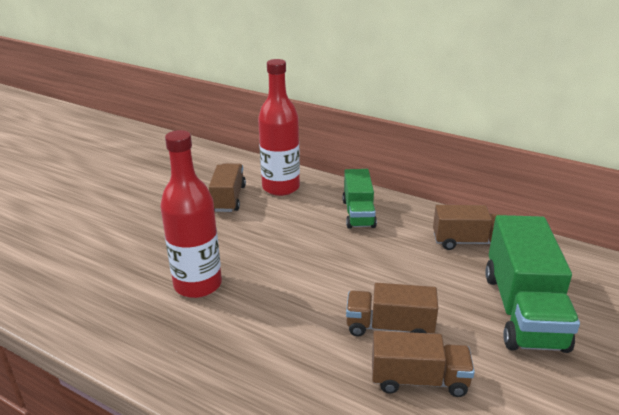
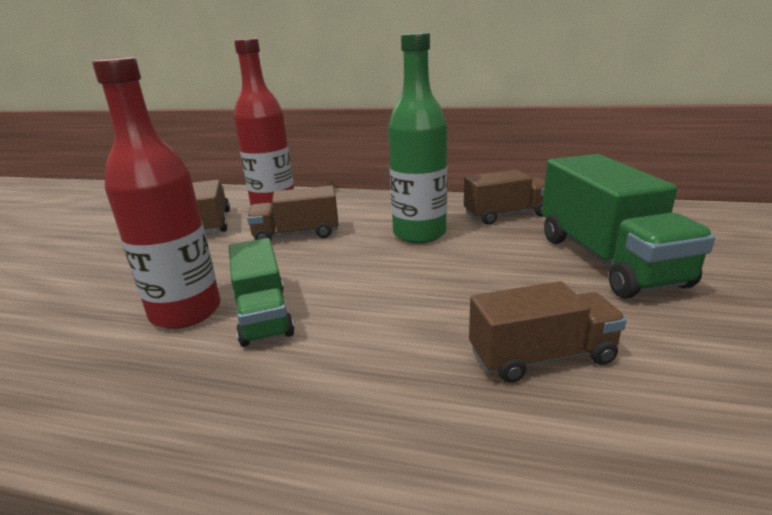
camera: 15 degrees left, 5 degrees down
(358, 213) = (372, 212): green truck -> green truck (263, 315)
(386, 247) = (419, 233): none -> green bottle
(389, 327) = (467, 306): brown truck -> brown truck (296, 234)

